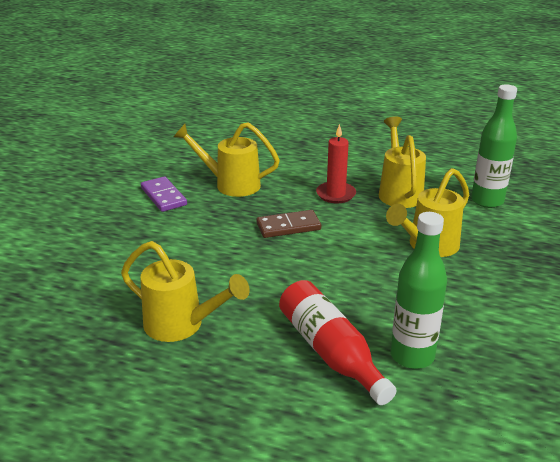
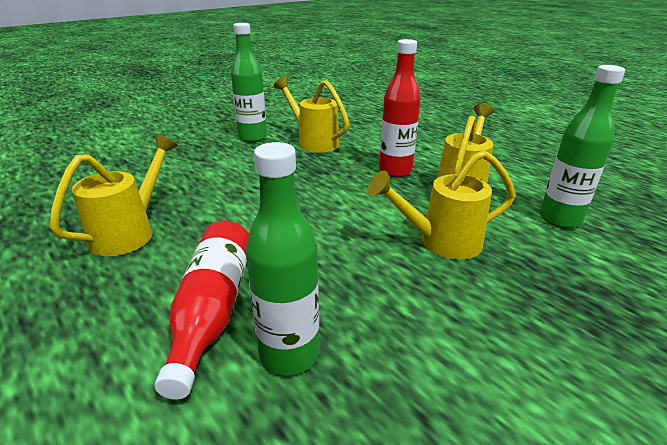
camera: 30 degrees right, 0 degrees up
(163, 196) = (252, 137): purple domino -> green bottle
(181, 325) = (130, 232): yellow watering can -> yellow watering can turned 120 degrees counterclockwise
(288, 226) = (320, 184): brown domino -> none
(335, 194) = (395, 171): red candle -> red bottle

